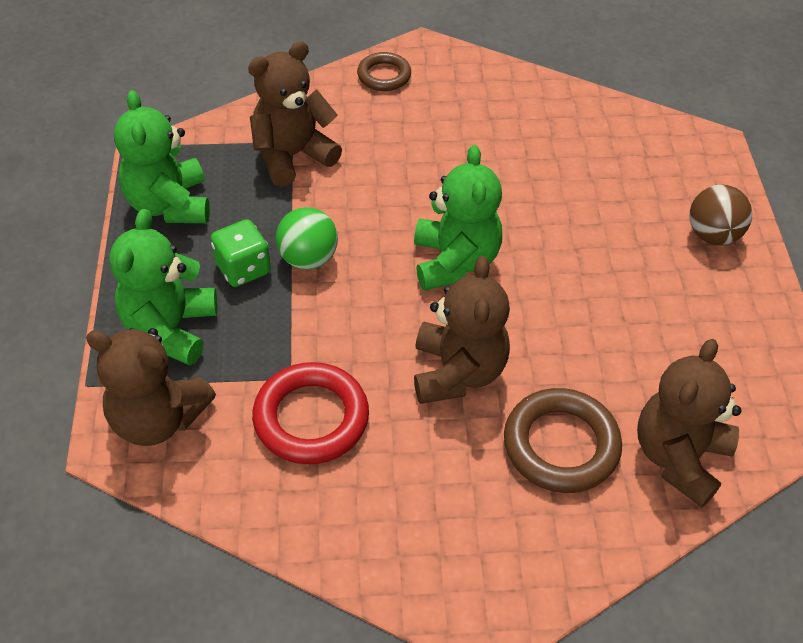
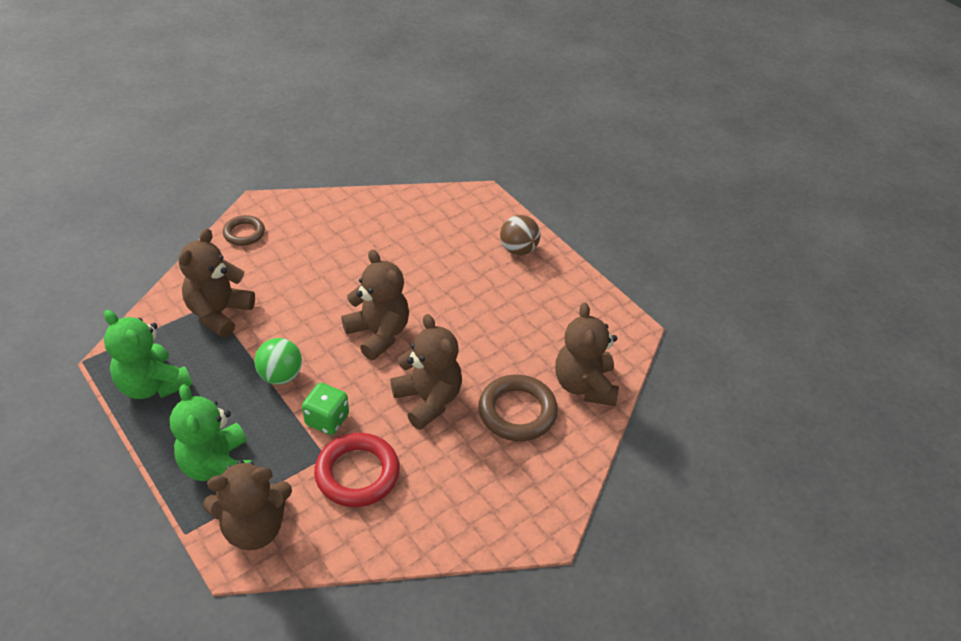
camera: 35 degrees left, 5 degrees down
(243, 268) = (240, 403): green dice -> green dice (327, 419)
(454, 262) = (378, 334): green teddy bear -> brown teddy bear

